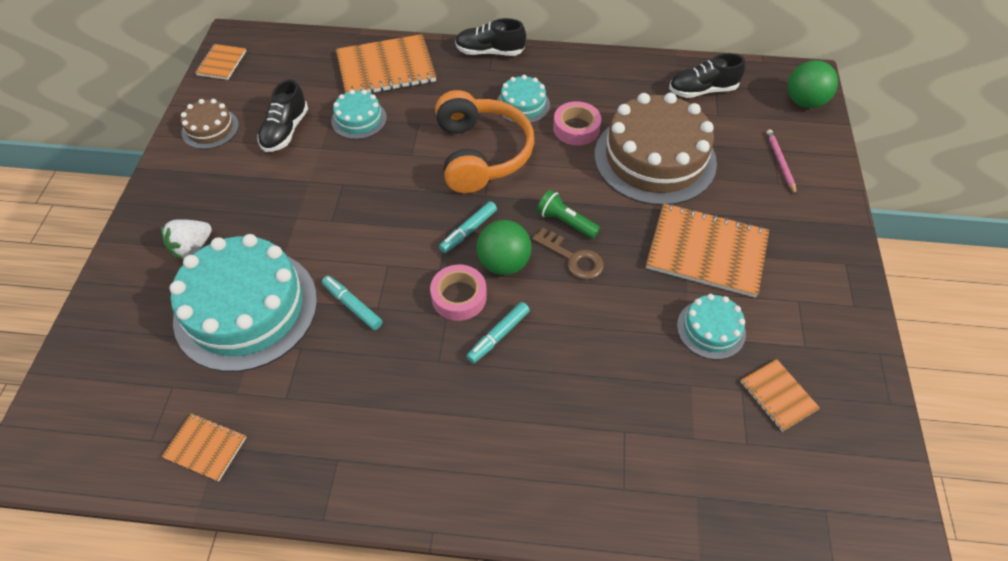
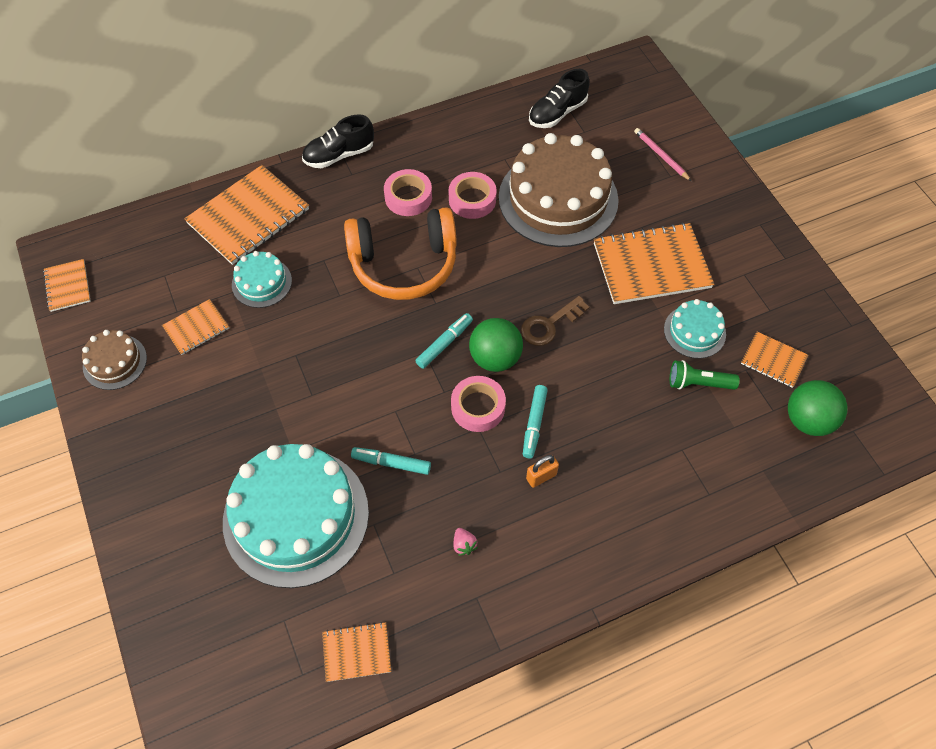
camera: 30 degrees left, 5 degrees up
(192, 248) = (196, 488): white strawberry -> none
(285, 131) = (196, 328): black shoe -> orange notebook
(361, 407) = (464, 545): none -> pink strawberry
(468, 231) = (444, 343): turquoise marker -> turquoise marker turned 150 degrees counterclockwise
(471, 385) = (541, 476): none -> orange padlock
(481, 154) = (404, 264): orange headphones -> orange headphones turned 120 degrees clockwise
(523, 105) = (408, 197): turquoise cake -> pink tape
(565, 222) = (522, 294): green flashlight -> green flashlight (698, 383)
(573, 258) = (549, 324): brown key -> brown key turned 135 degrees clockwise
(804, 102) = (647, 88): green ball -> green ball (808, 420)

